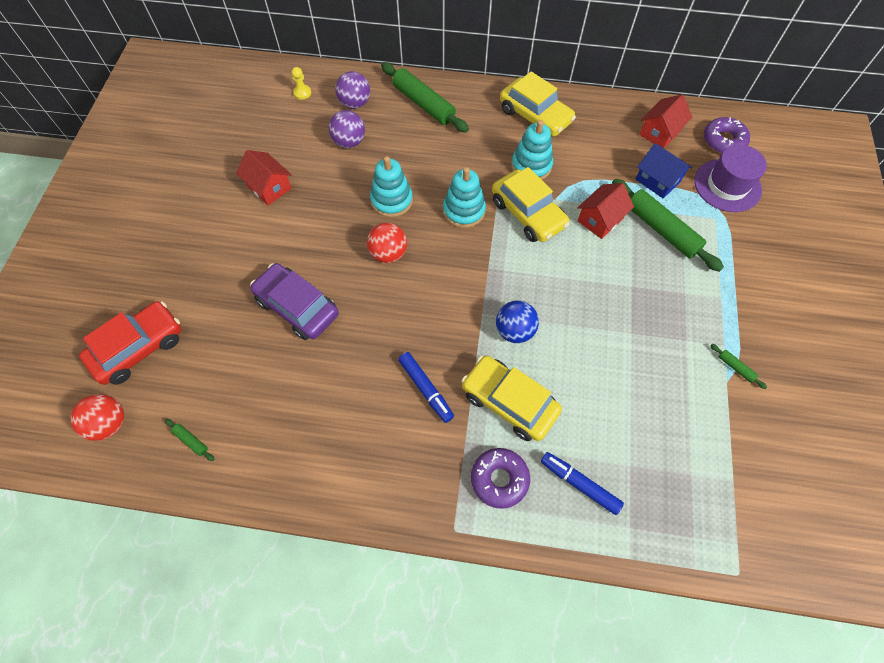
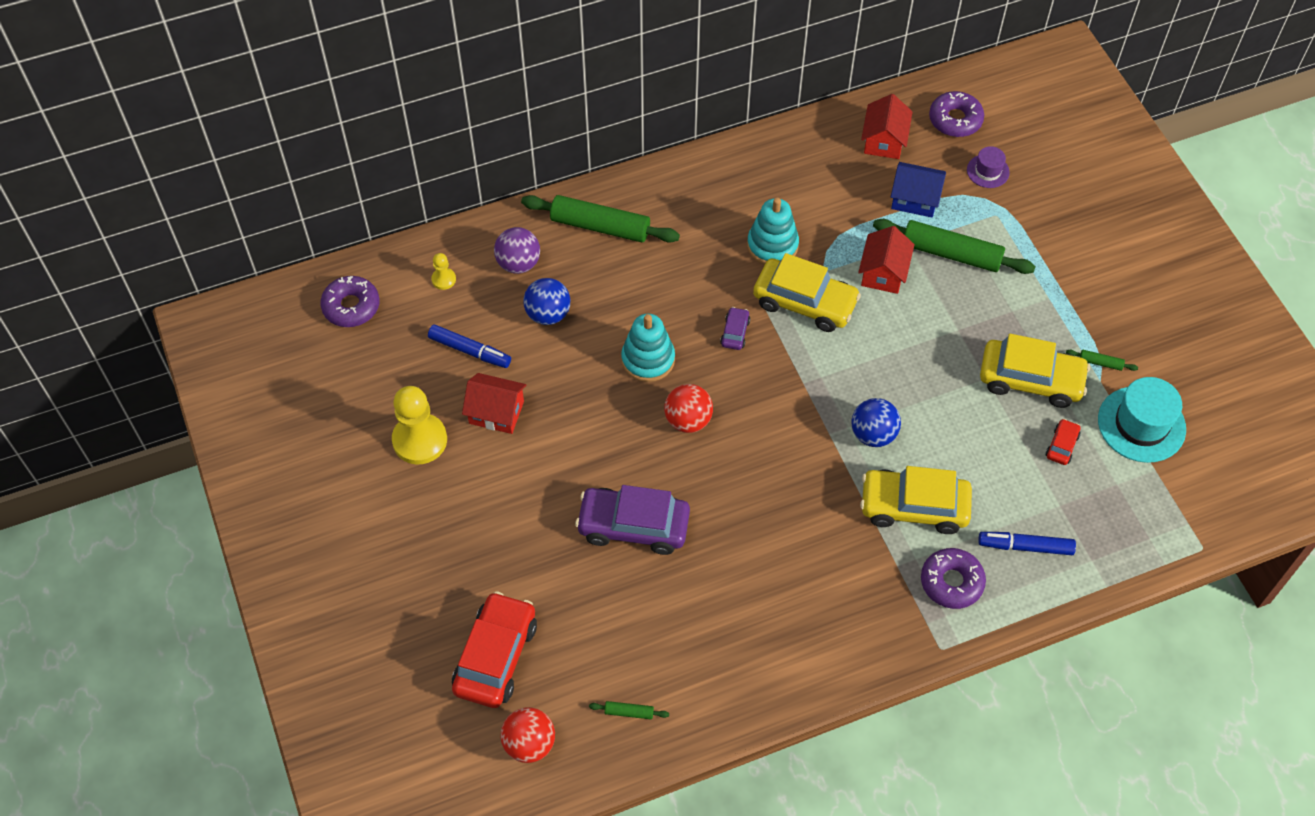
camera: 30 degrees left, 5 degrees down
(209, 181) = (420, 440): none -> yellow pawn
(236, 84) = (351, 306): none -> purple donut
(349, 142) = (548, 314): purple ball -> blue ball
(426, 389) = (825, 537): blue marker -> blue marker (470, 351)
(464, 211) = (735, 332): turquoise stacking toy -> purple car
(535, 116) = (737, 183): yellow car -> yellow car (1030, 380)
(662, 417) = (1062, 445): none -> red car
(727, 185) = (988, 171): purple hat -> purple hat, size x0.53
(743, 435) = (1141, 424): none -> turquoise hat

